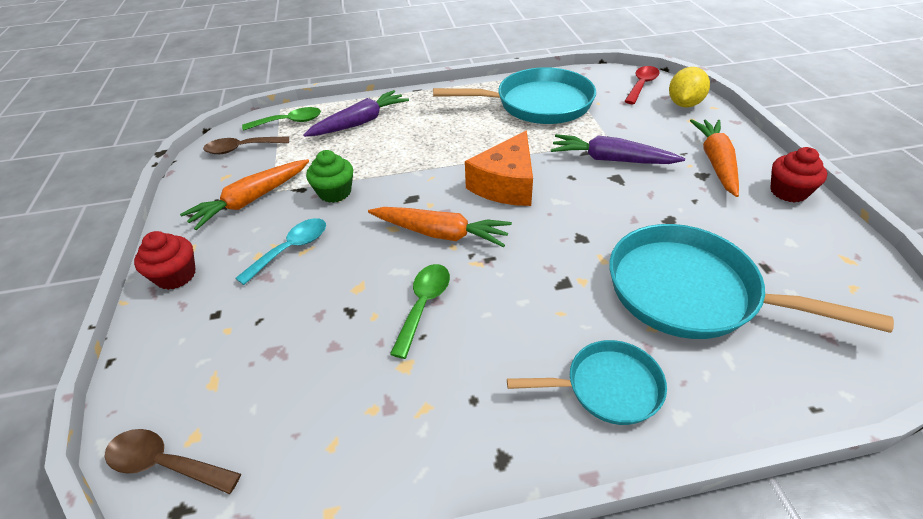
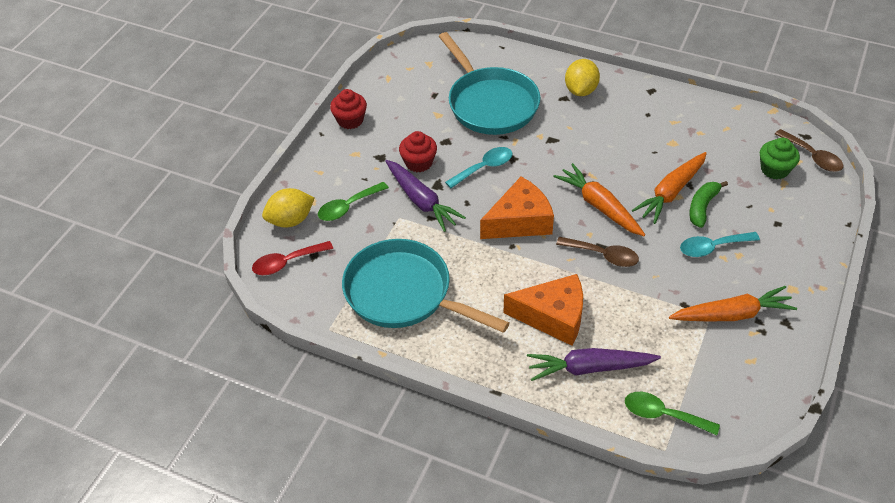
camera: 145 degrees left, 5 degrees up
(176, 275) = (803, 267): red cupcake -> red cupcake (419, 163)
(241, 149) = (727, 395): brown spoon -> brown spoon (603, 255)
(320, 289) = (702, 207): none -> green banana
(335, 192) = (657, 285): green cupcake -> green cupcake (774, 169)
(412, 137) = (553, 316): none -> orange cheese
(424, 305) = (643, 167): green spoon -> green spoon (348, 207)
(596, 213) = (484, 168): none -> turquoise spoon
(607, 387) = (580, 90): turquoise pan -> yellow lemon
(715, 162) = (357, 160): orange carrot -> orange carrot (671, 193)

